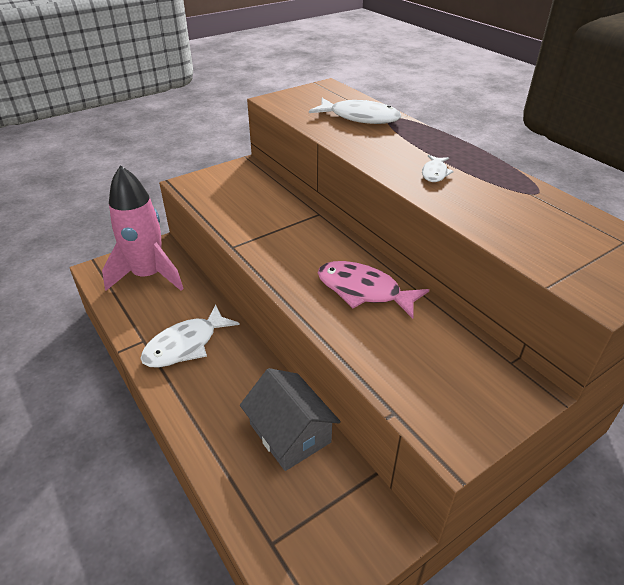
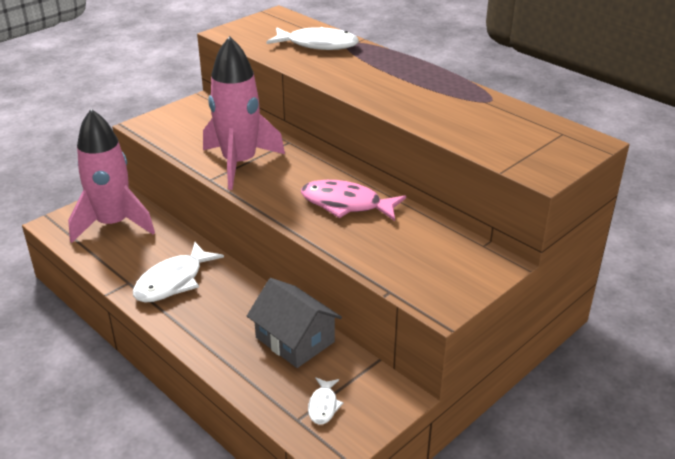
camera: 10 degrees left, 5 degrees down
(265, 232) = (239, 163): none -> pink rocket
(435, 173) = (398, 91): white fish -> white fish (323, 405)

